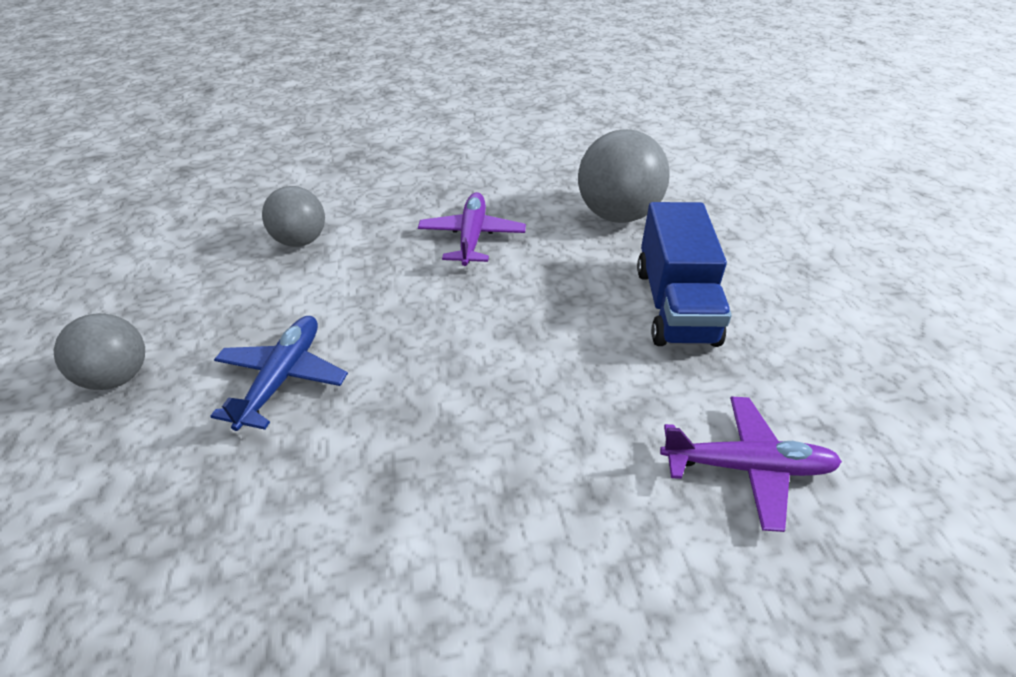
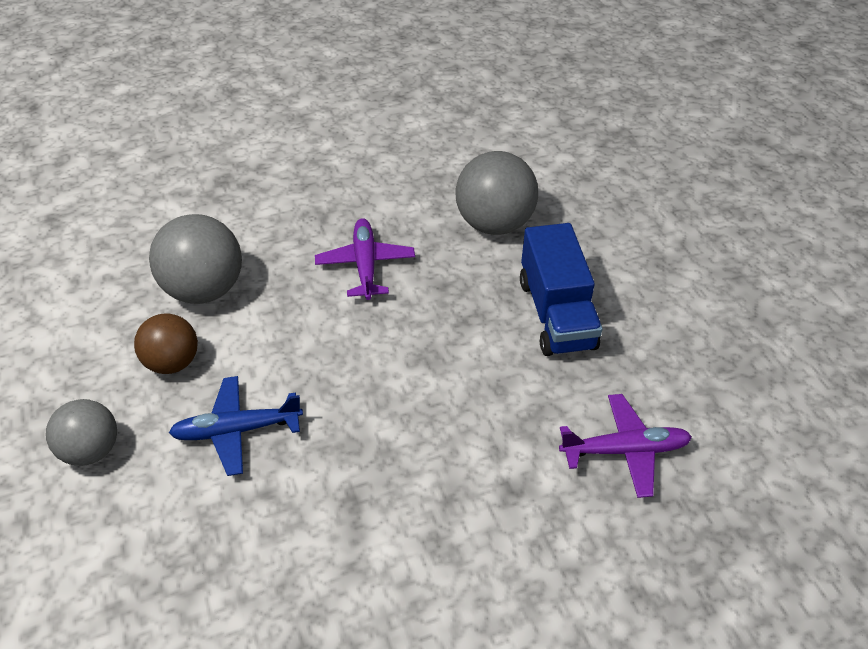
camera: 10 degrees left, 5 degrees up
(241, 302) = (173, 362): none -> brown ball
(282, 378) = (238, 430): blue plane -> blue plane turned 105 degrees counterclockwise
(300, 241) = (205, 289): grey ball -> grey ball, size x1.57

